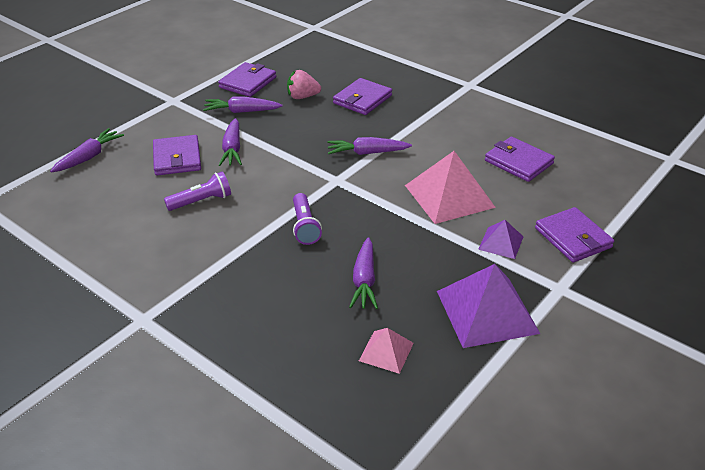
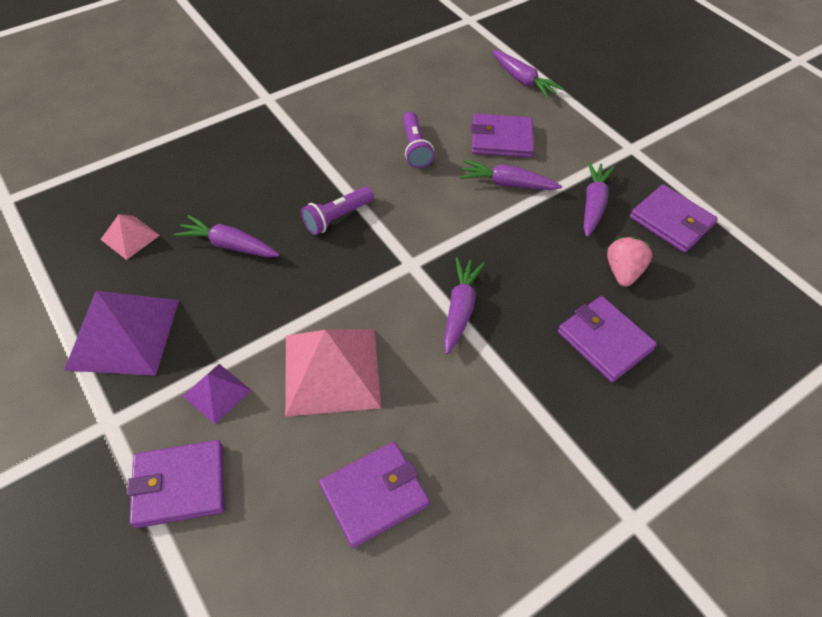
camera: 105 degrees right, 15 degrees up
(304, 226) = (337, 217): purple flashlight -> purple flashlight turned 45 degrees counterclockwise

